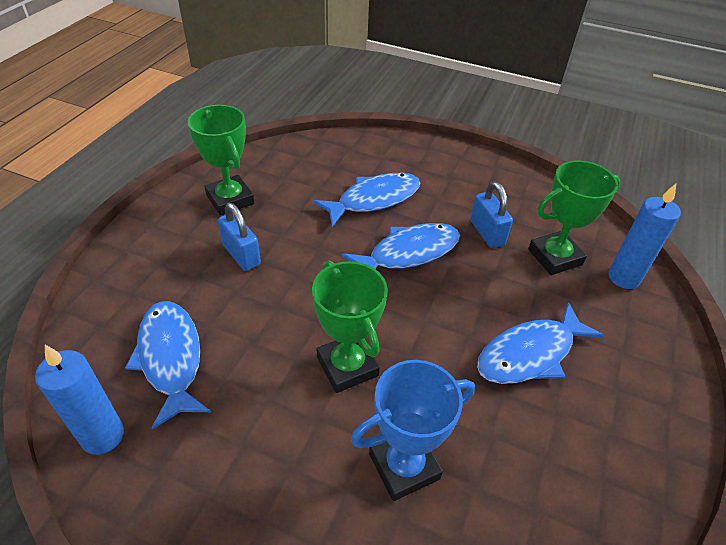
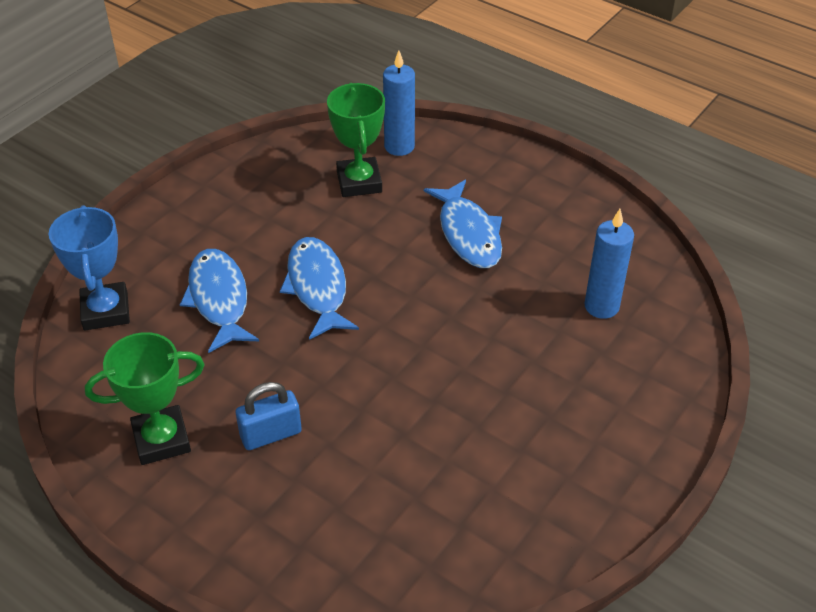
camera: 75 degrees left, 0 degrees up
(103, 436) = (493, 564): blue candle -> blue candle (601, 306)
(170, 358) = (409, 506): blue fish -> none
(347, 366) = (452, 362): green trophy -> none
(404, 466) = (561, 341): blue trophy -> blue trophy (106, 311)
(487, 233) = (308, 220): blue padlock -> none

